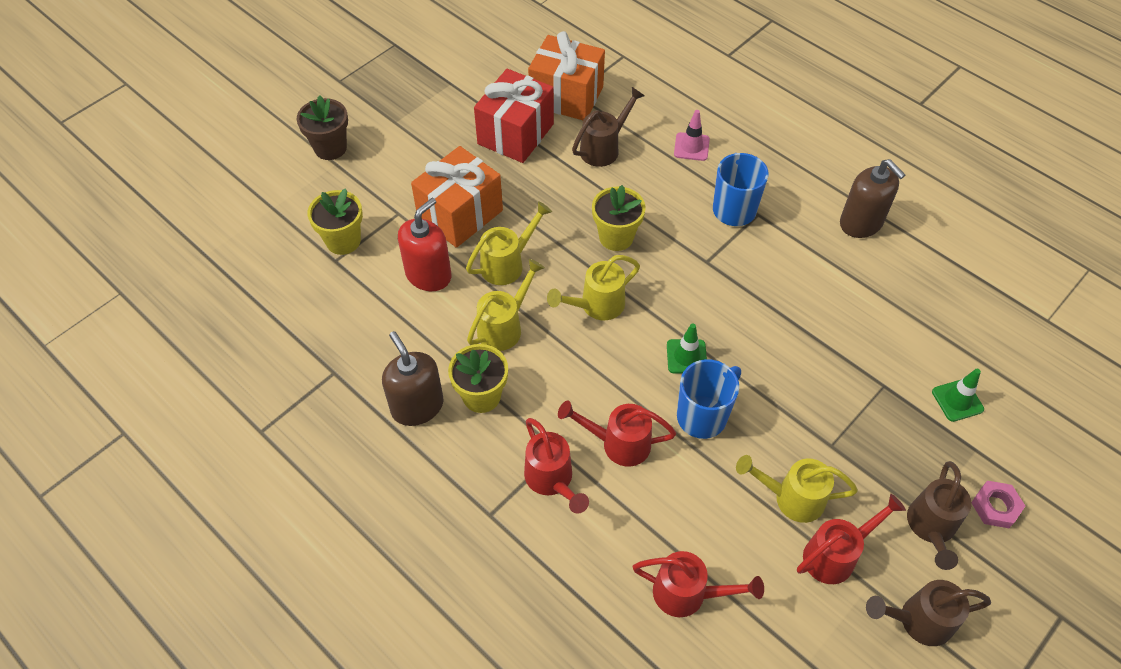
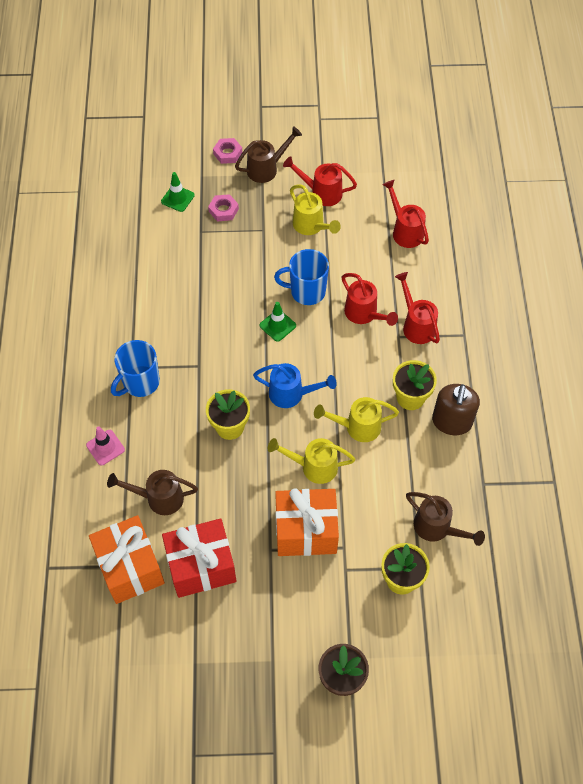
camera: 135 degrees left, 5 degrees up
(428, 275) = (369, 502): red soap dispenser -> none
(552, 480) = (416, 325): red watering can -> red watering can turned 45 degrees counterclockwise
(597, 305) = (291, 394): yellow watering can -> blue watering can
(861, 223) = (85, 312): brown soap dispenser -> none
(898, 430) = (223, 210): none -> pink nut
(918, 621) = (319, 148): brown watering can -> brown watering can (437, 528)

